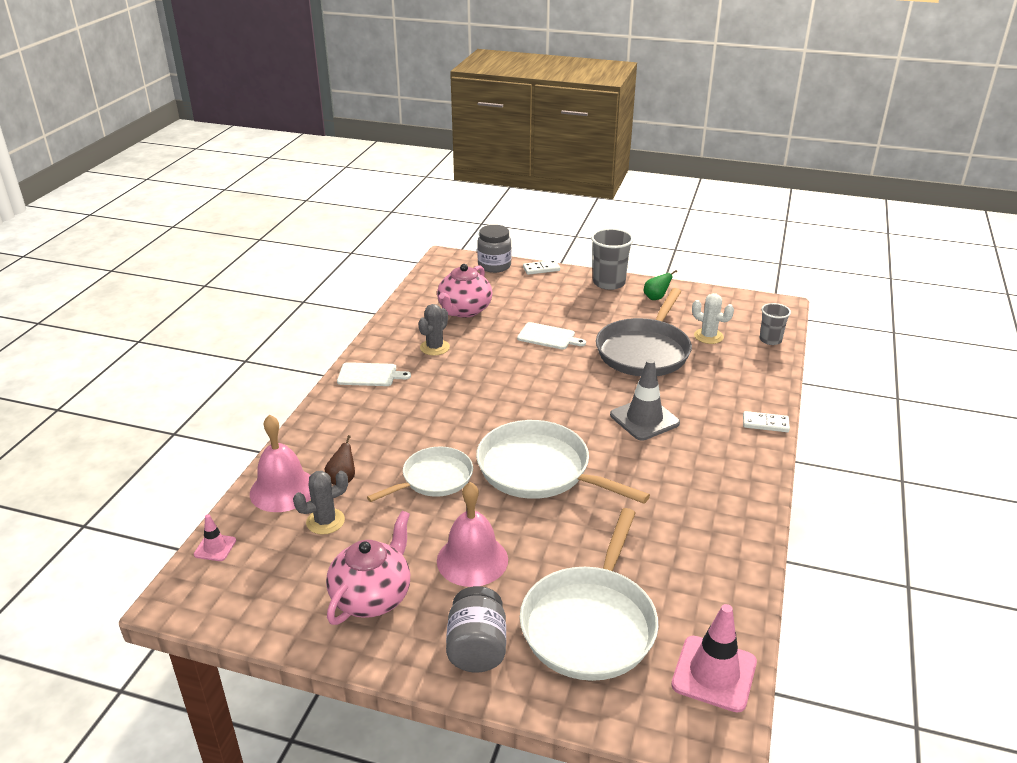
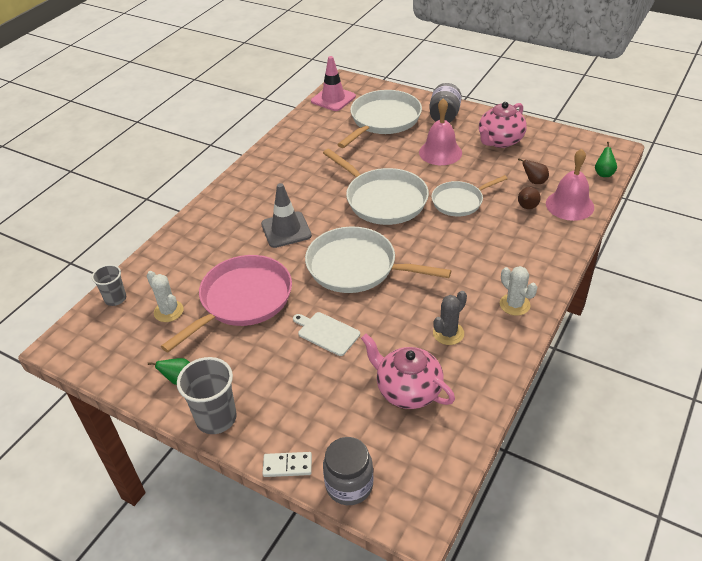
camera: 165 degrees left, 10 degrees up
(215, 547) = (603, 173): pink traffic cone -> green pear
(325, 521) = (534, 181): grey cactus -> brown pear
(369, 375) = (514, 304): white cutting board -> white cactus
(464, 310) = (408, 390): pink teapot -> pink teapot turned 90 degrees counterclockwise
(542, 390) = (356, 267): none -> white pan
(644, 351) = (243, 300): grey pan -> pink pan
(765, 424) = (198, 216): white domino -> none

